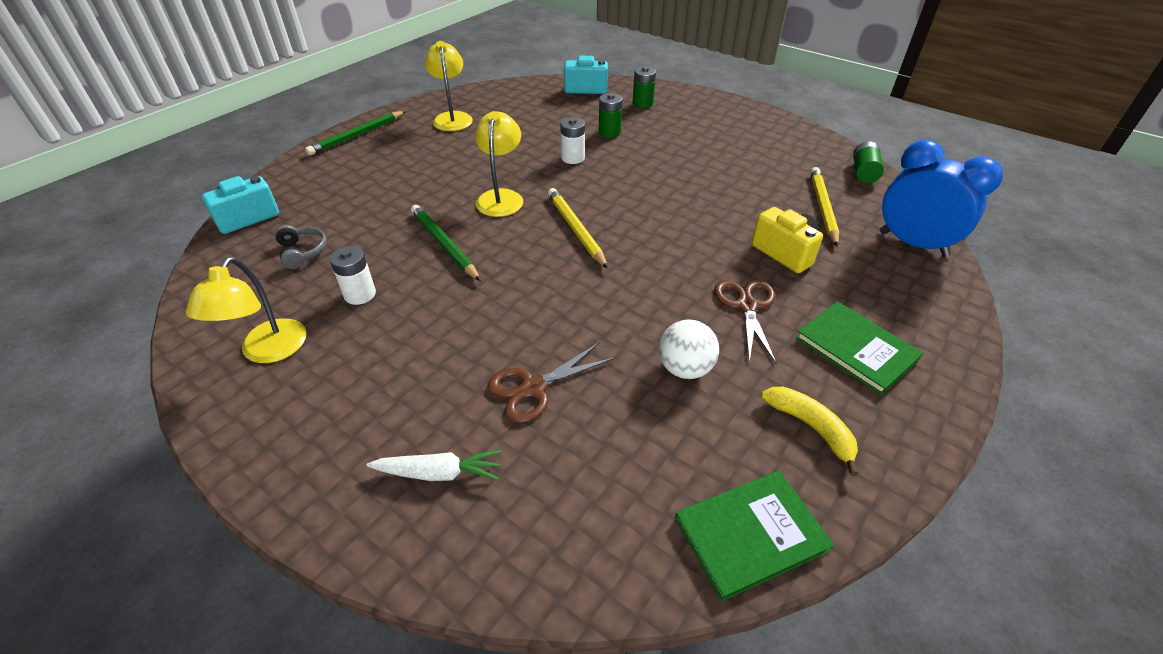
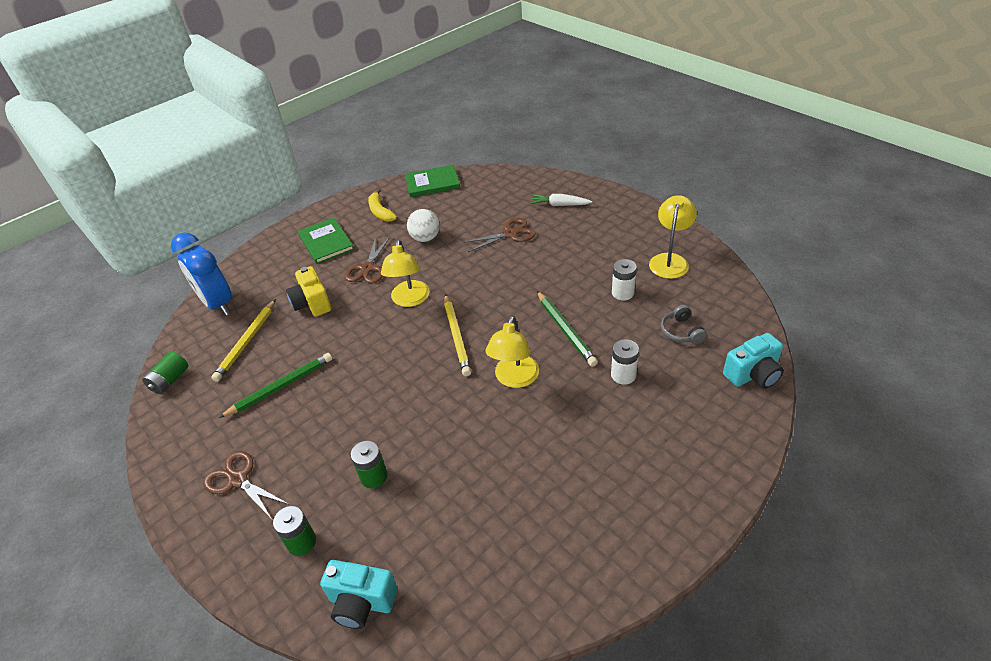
camera: 165 degrees left, 0 degrees up
(357, 135) = (691, 507): green pencil -> green pencil (281, 386)
(452, 118) = (568, 537): yellow lamp -> yellow lamp (409, 300)
(573, 158) = (431, 431): white battery -> white battery (623, 375)
(719, 123) = (238, 480): none -> brown scissors

